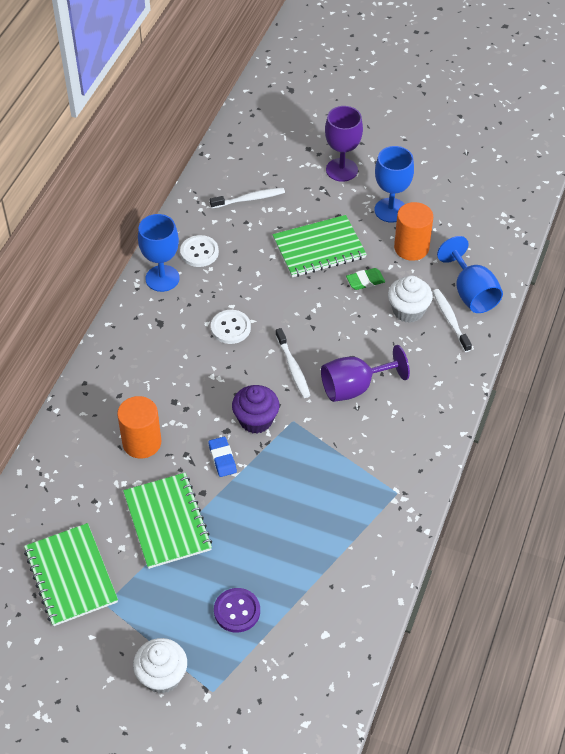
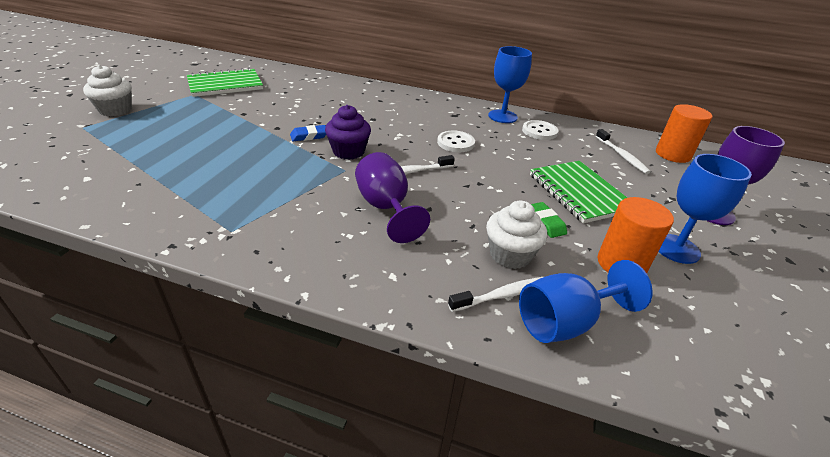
camera: 85 degrees right, 15 degrees down
(142, 442) = (333, 107): orange cylinder -> orange cylinder (672, 154)
(167, 522) = (254, 114): green notebook -> none
(237, 611) = (149, 138): purple button -> none

